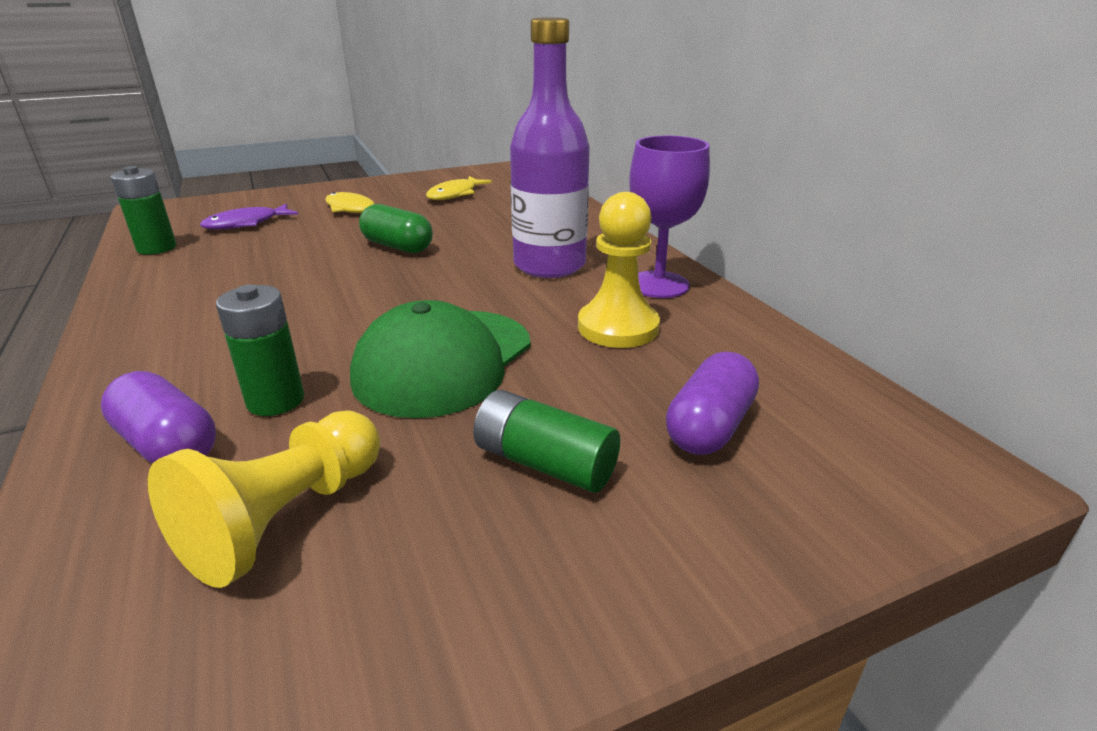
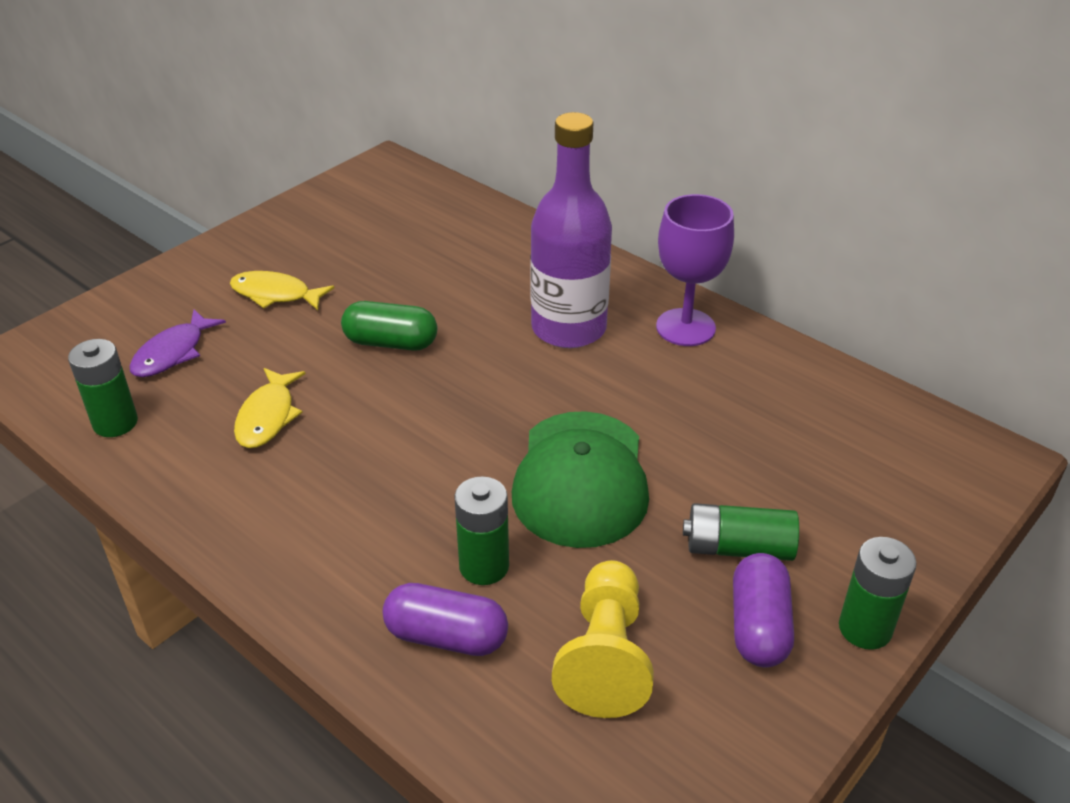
camera: 25 degrees left, 10 degrees up
(455, 194) = (367, 235): yellow fish -> yellow fish (268, 417)
(618, 327) = (690, 393): yellow pawn -> none
(632, 608) = (865, 628): none -> green battery
(709, 426) = (824, 475): purple capsule -> purple capsule (759, 626)

